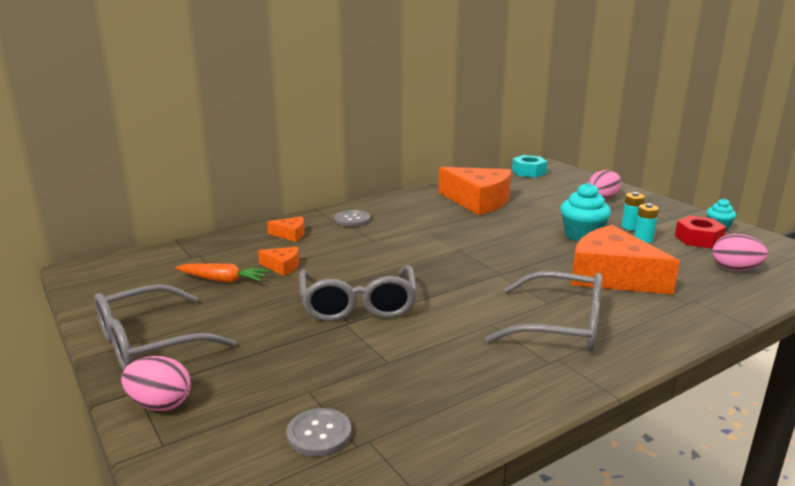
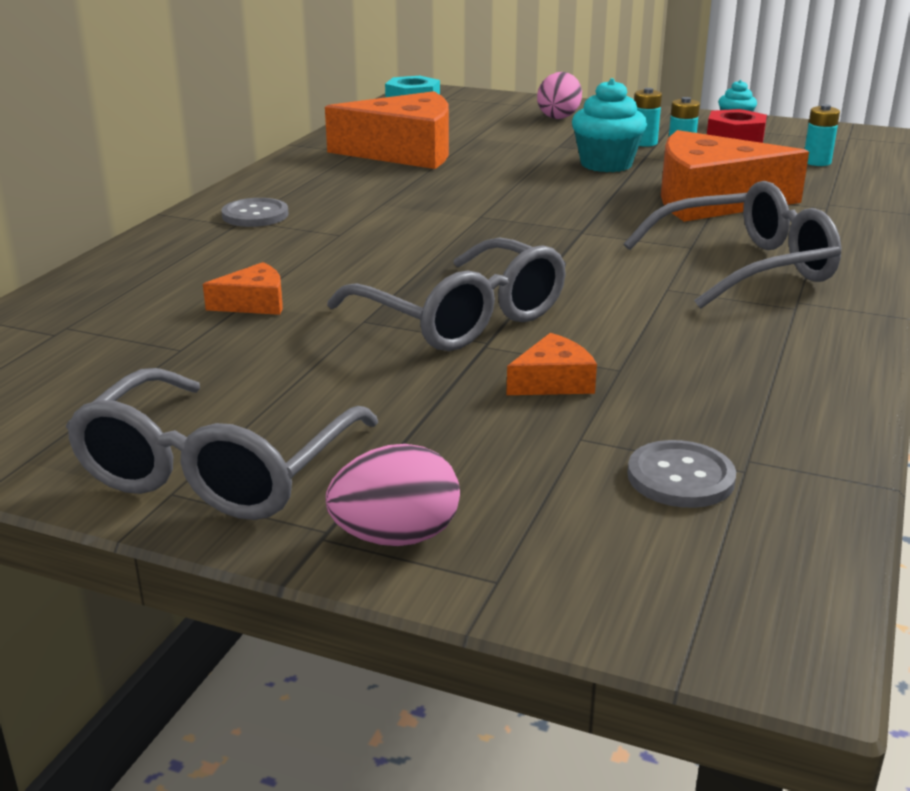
camera: 35 degrees left, 5 degrees up
(223, 280) = (184, 349): orange carrot -> none
(290, 234) = (186, 258): orange cheese -> orange cheese (553, 382)
(735, 269) = (817, 162): pink egg -> turquoise battery

